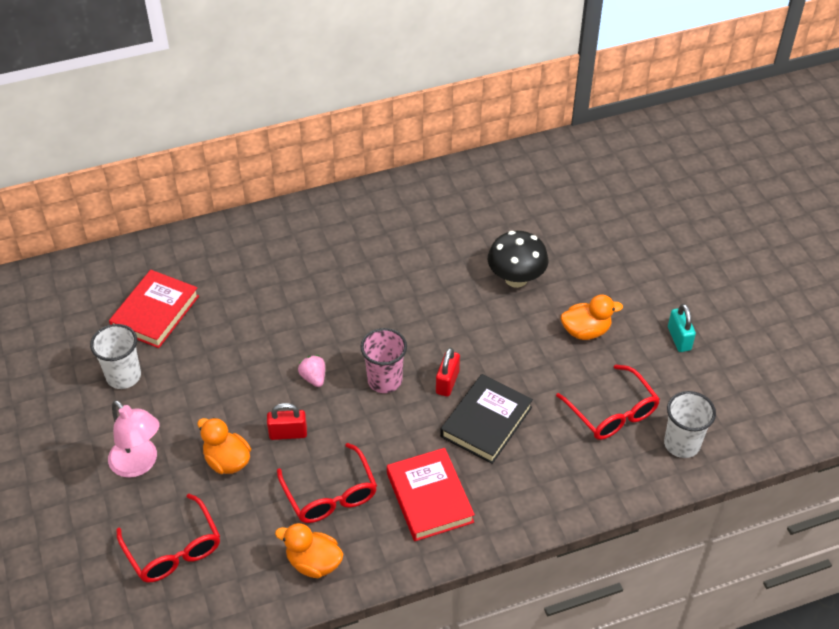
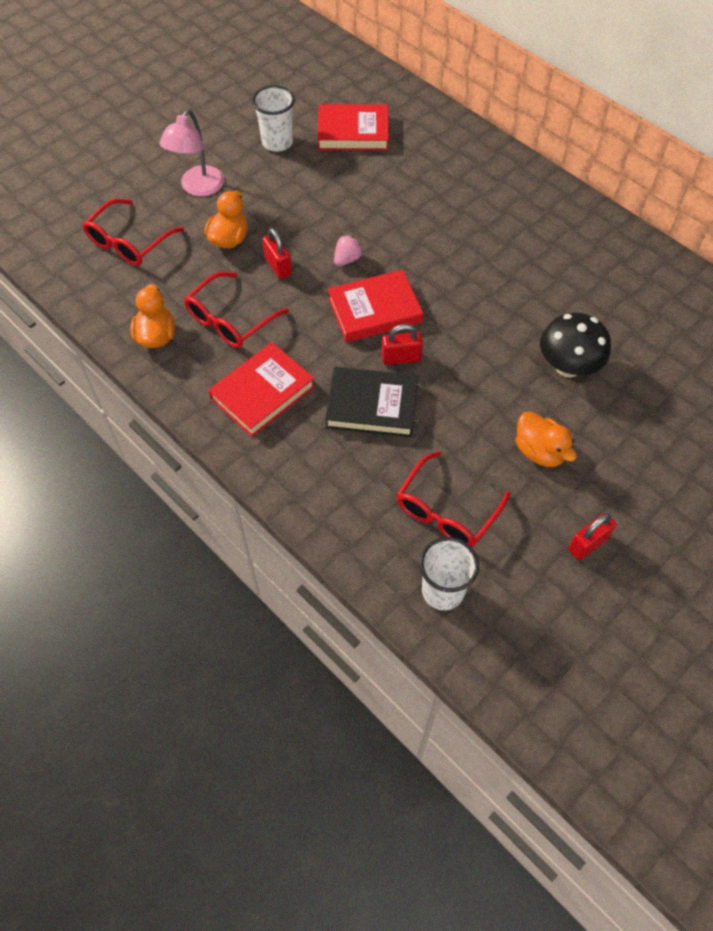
camera: 65 degrees right, 10 degrees up
(385, 380) = (374, 310): pink cup -> red book
(679, 339) = (587, 544): turquoise padlock -> red padlock

